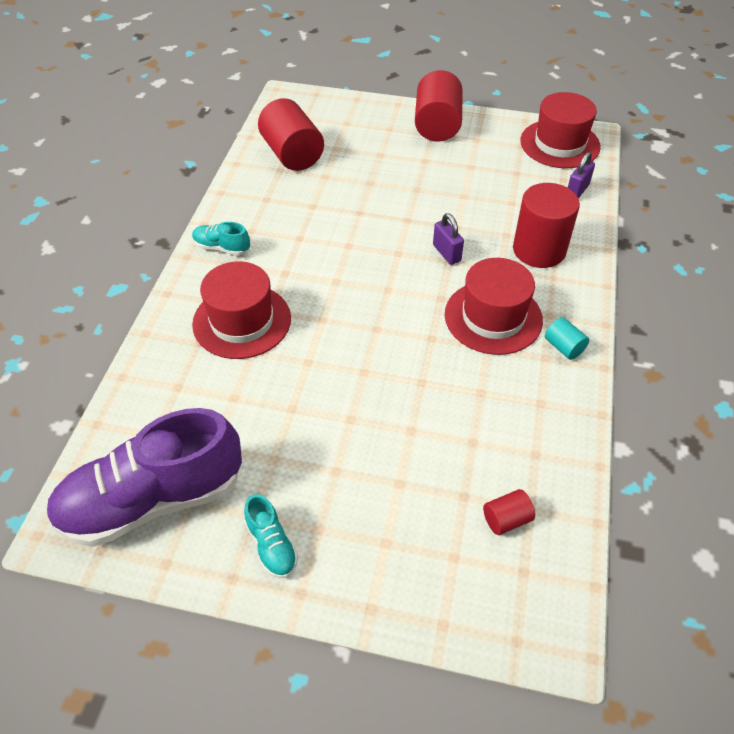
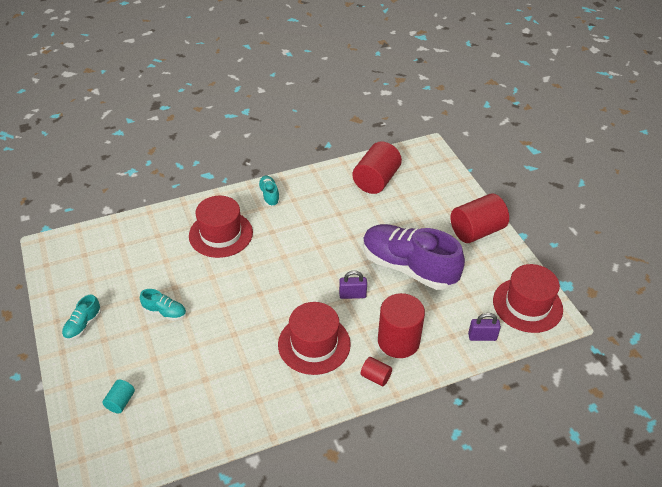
camera: 55 degrees right, 5 degrees down
(153, 500) = (83, 266): purple shoe -> purple shoe (408, 267)
(328, 437) = (165, 312): none -> turquoise shoe
(446, 253) = (352, 295): purple padlock -> purple padlock turned 60 degrees clockwise
(506, 519) = (159, 420): red cylinder -> red cylinder (375, 377)
(563, 347) = (316, 392): turquoise cylinder -> turquoise cylinder (120, 402)

